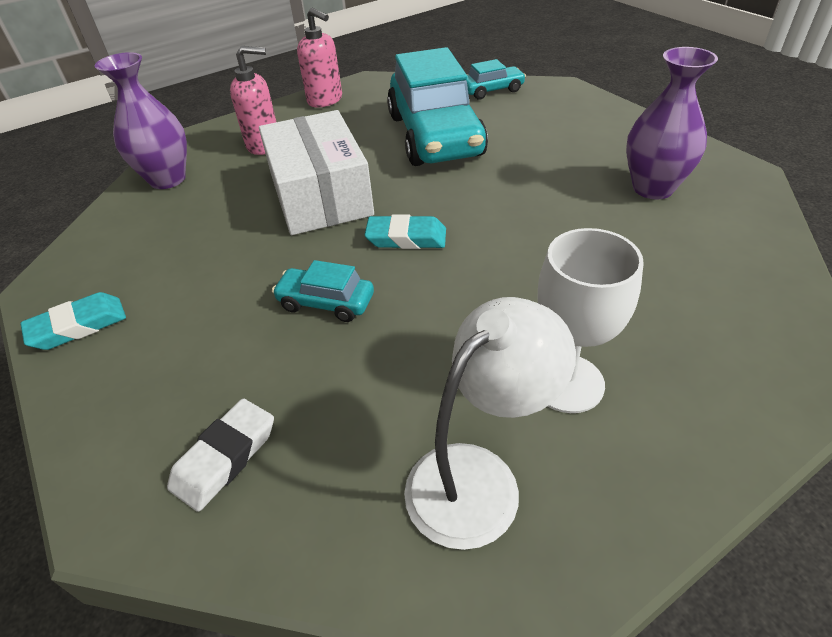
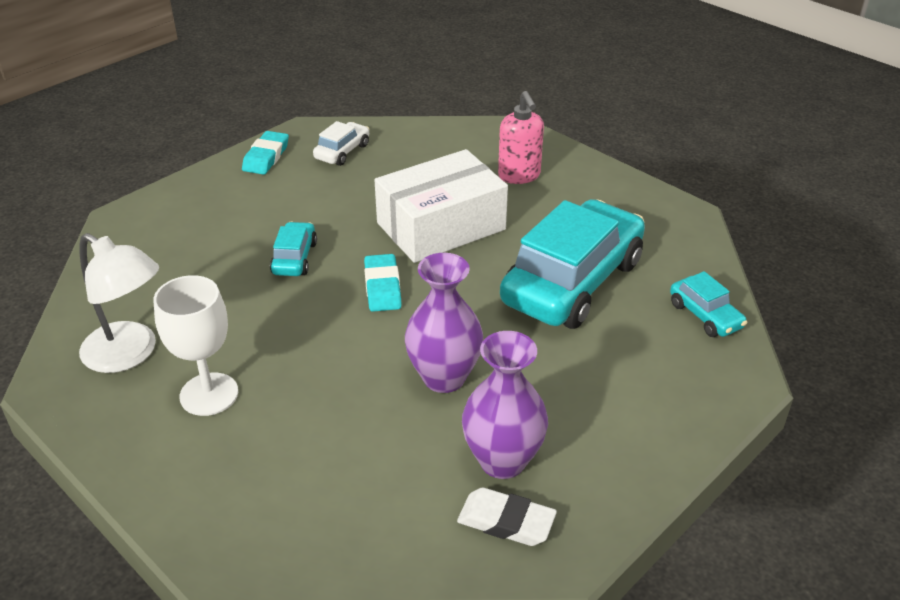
camera: 75 degrees right, 5 degrees down
(78, 326) = (266, 157): turquoise eraser -> turquoise eraser turned 60 degrees clockwise
(125, 255) = (342, 152): none -> white car
(167, 179) = (448, 140): purple vase -> purple vase (444, 377)
(225, 457) = (154, 246): white eraser -> white eraser (506, 522)
(325, 100) = (626, 193): pink soap dispenser -> none
(435, 136) = (572, 282): turquoise car -> turquoise car turned 150 degrees clockwise

